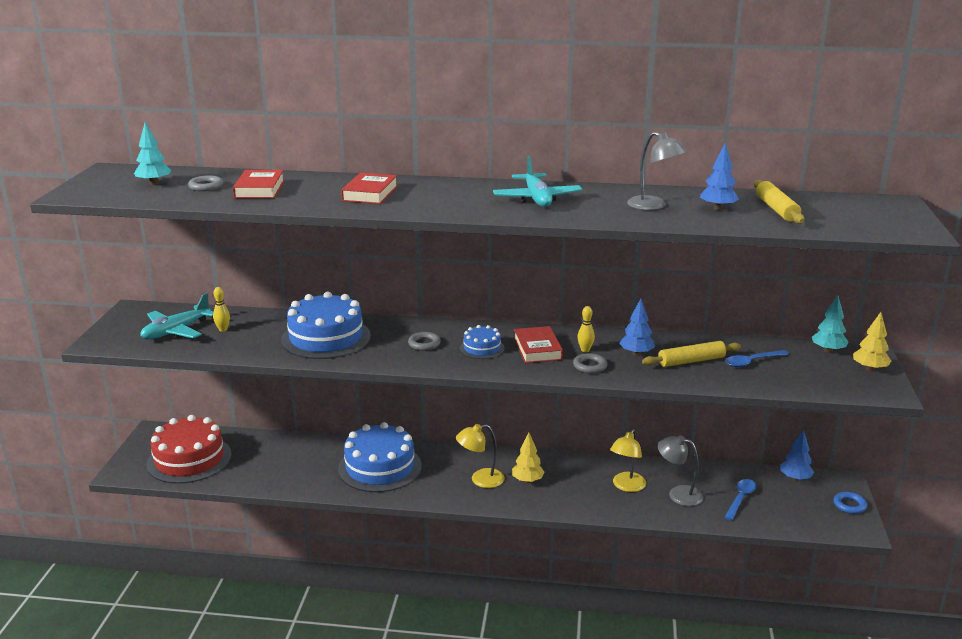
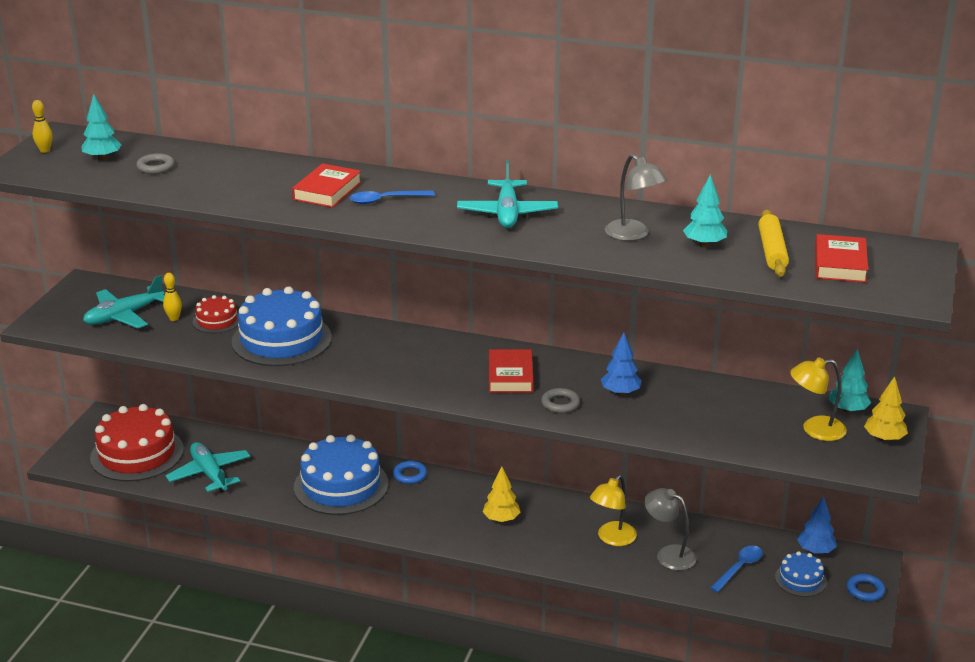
camera: 10 degrees right, 5 degrees up
(259, 189) = (211, 175): red book -> red book (840, 264)
(260, 469) = (209, 474): none -> turquoise plane
(262, 328) = (217, 321): none -> red cake
(424, 344) = (386, 357): grey ring -> none
(437, 453) = (410, 475): none -> blue ring
(480, 480) = (448, 512): yellow lamp -> yellow lamp (815, 430)
(482, 348) = (448, 369): blue cake -> blue cake (800, 579)
(585, 350) = (564, 382): yellow bowling pin -> yellow bowling pin (45, 150)
(691, 361) = (679, 408): yellow rolling pin -> none
(717, 209) = (704, 244): blue tree -> turquoise tree
(752, 362) = (749, 416): blue spoon -> blue spoon (386, 200)

